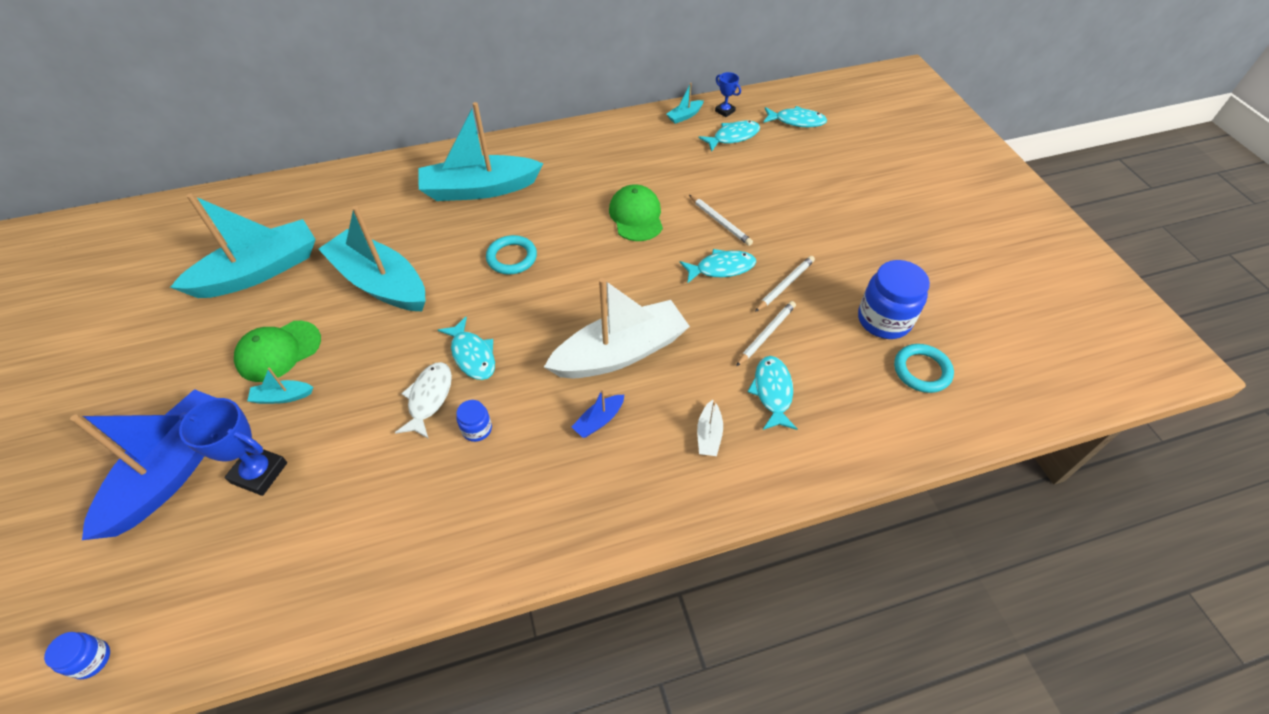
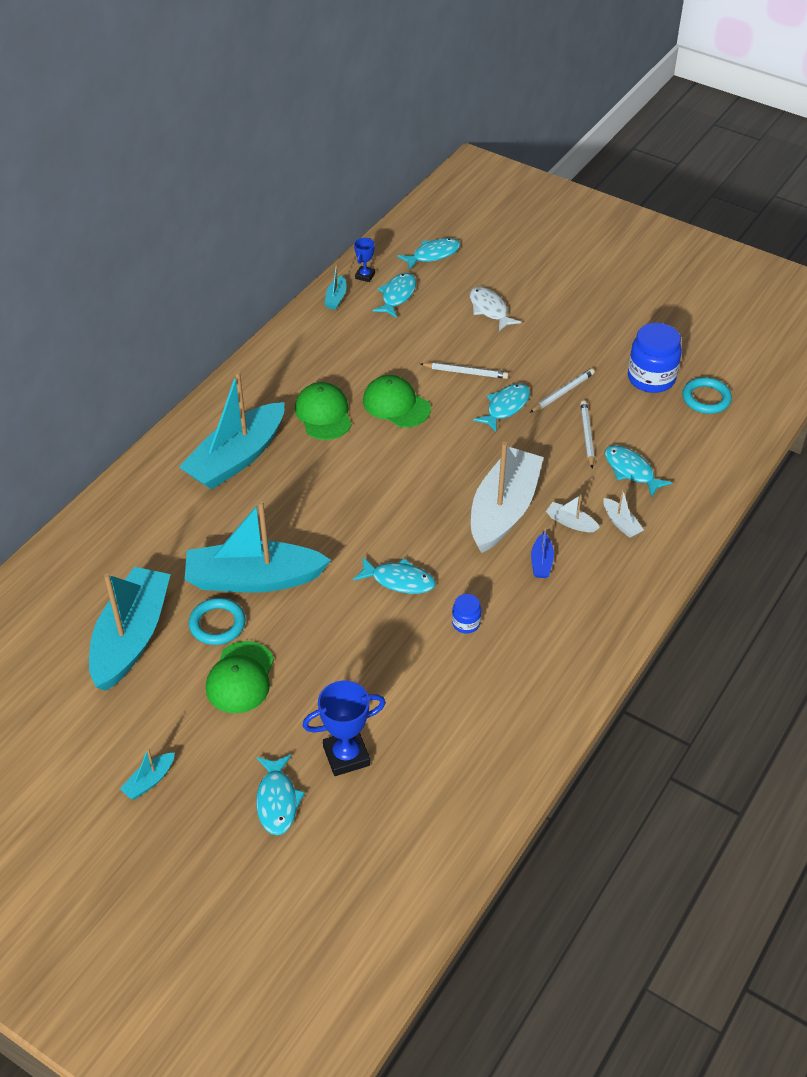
camera: 40 degrees left, 5 degrees down
(91, 659) = (389, 927): blue jar -> none
(173, 470) = (277, 801): blue boat -> turquoise fish
(282, 397) = (291, 702): turquoise boat -> turquoise boat (149, 781)
(429, 398) = (405, 628): white fish -> white fish (489, 309)
(512, 258) = (337, 495): turquoise ring -> turquoise ring (217, 624)
(575, 192) = (323, 414): none -> green cap
(664, 402) = (571, 522): none -> white boat
(725, 111) = (365, 276): blue trophy -> blue trophy turned 75 degrees counterclockwise
(785, 285) = (563, 392): white pencil -> white pencil turned 45 degrees clockwise

